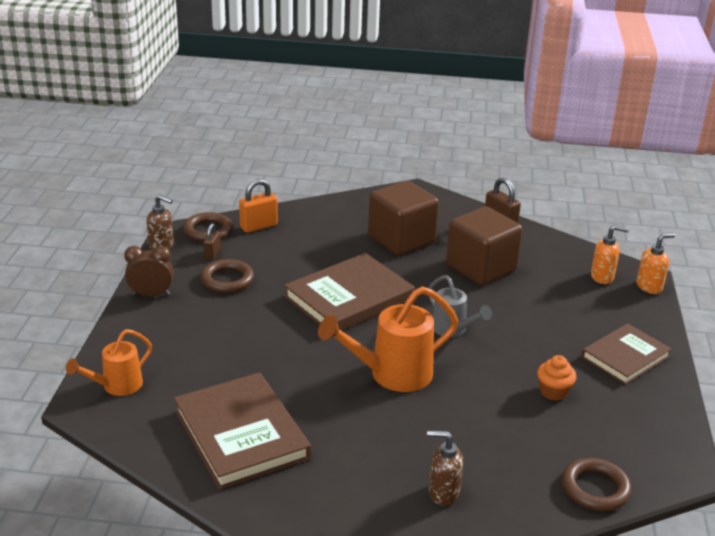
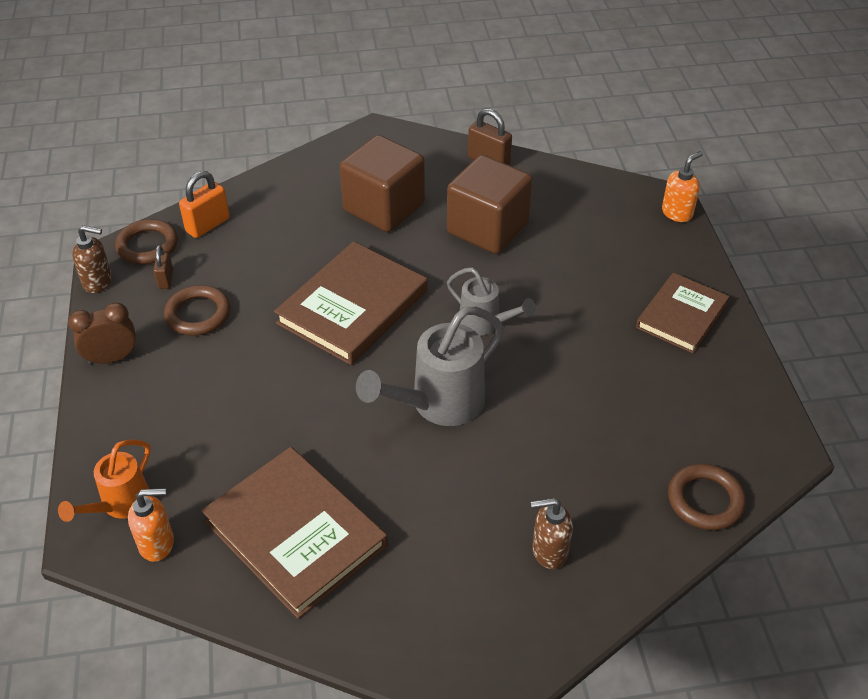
camera: 15 degrees left, 15 degrees up
(392, 374) = (439, 404): orange watering can -> grey watering can
(553, 392) = (622, 383): orange cupcake -> none
(602, 277) = (624, 211): orange soap dispenser -> orange soap dispenser (157, 544)

